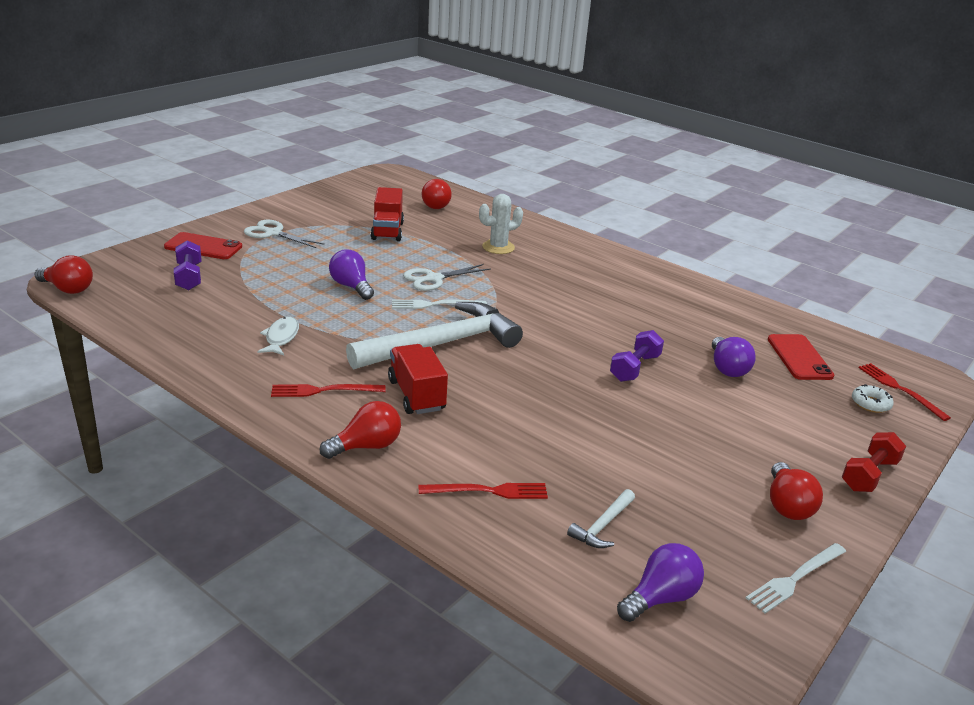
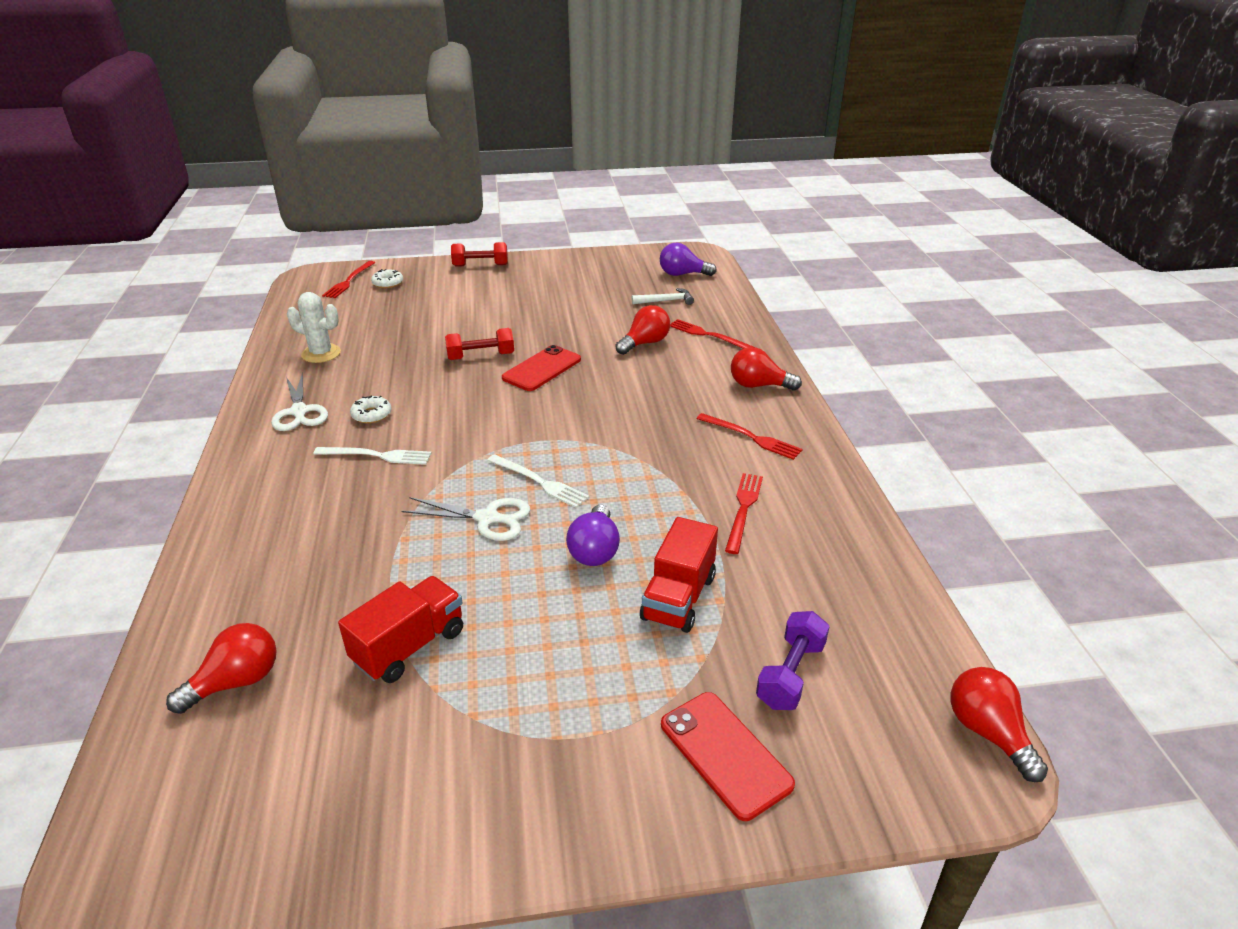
camera: 135 degrees left, 5 degrees up
(273, 233) = (582, 737): white scissors -> white scissors (299, 412)
(281, 338) = (743, 509): white fish -> red fork
(416, 395) = (678, 404): red truck -> red truck (678, 598)
(441, 344) = (598, 437): white hammer -> none
(498, 247) = (331, 535): white cactus -> white cactus (321, 354)
(608, 299) = (371, 415): none -> white donut
(634, 368) = (481, 356): purple dumbbell -> red dumbbell
(727, 368) = (418, 331): purple light bulb -> none
(787, 505) = (552, 273): red light bulb -> red light bulb (645, 343)
(795, 578) = (608, 257): white fork -> white fork (377, 456)
(799, 357) = (353, 317): red phone -> red phone (542, 369)

